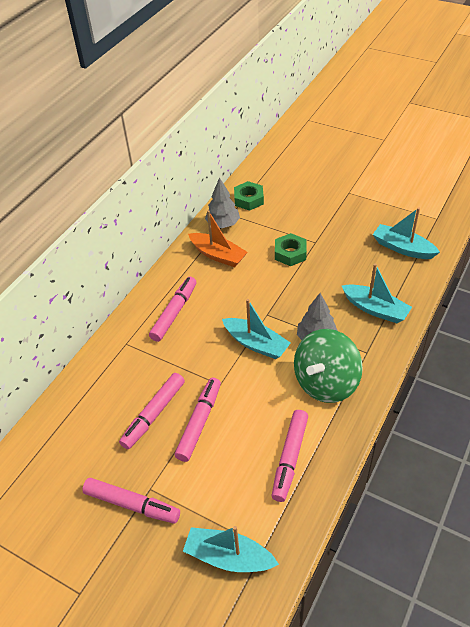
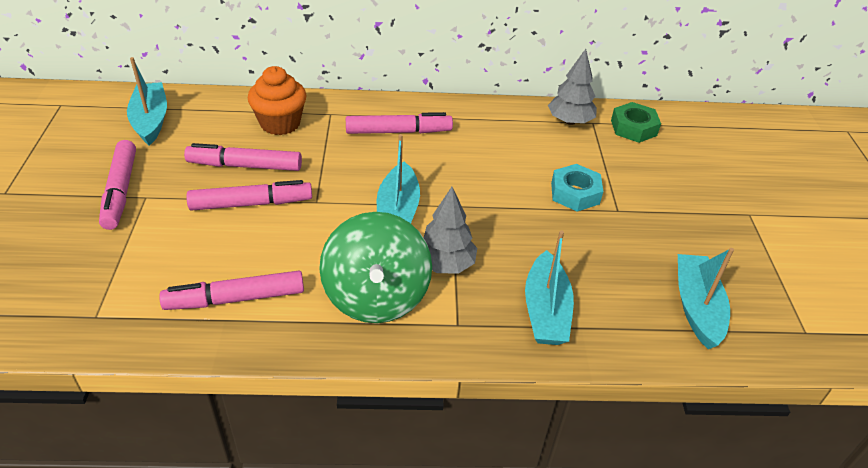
camera: 55 degrees right, 5 degrees down
(116, 377) = (280, 123): none -> orange cupcake
(218, 255) = (515, 134): orange boat -> none
(228, 557) = (74, 289): turquoise boat -> turquoise boat (151, 120)
(290, 253) = (575, 193): green nut -> turquoise nut
(325, 382) = (376, 296): green spinning top -> green spinning top turned 105 degrees counterclockwise

